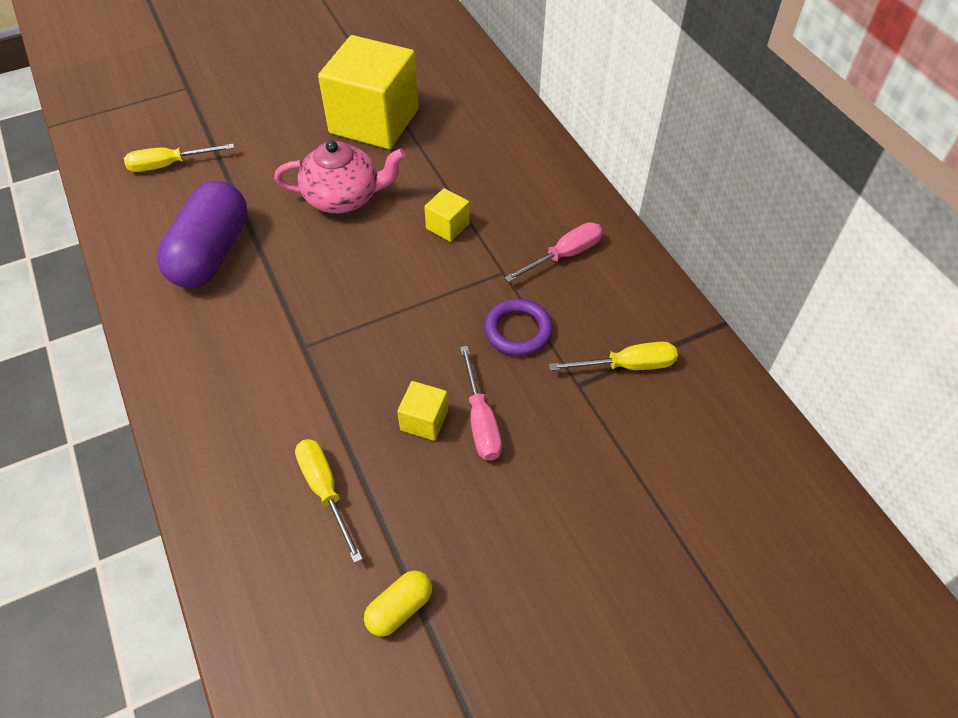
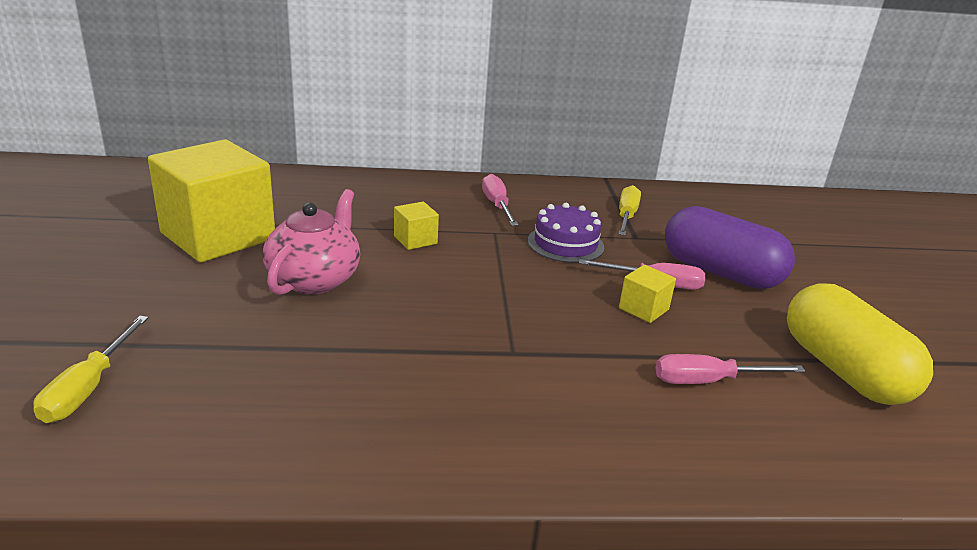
camera: 70 degrees left, 25 degrees down
(211, 253) = (309, 385): purple capsule -> purple capsule (720, 272)
(325, 491) = (709, 381): yellow screwdriver -> pink screwdriver
(399, 608) = (843, 370): yellow capsule -> yellow capsule, size x2.13
(518, 330) = (565, 244): purple ring -> purple cake

